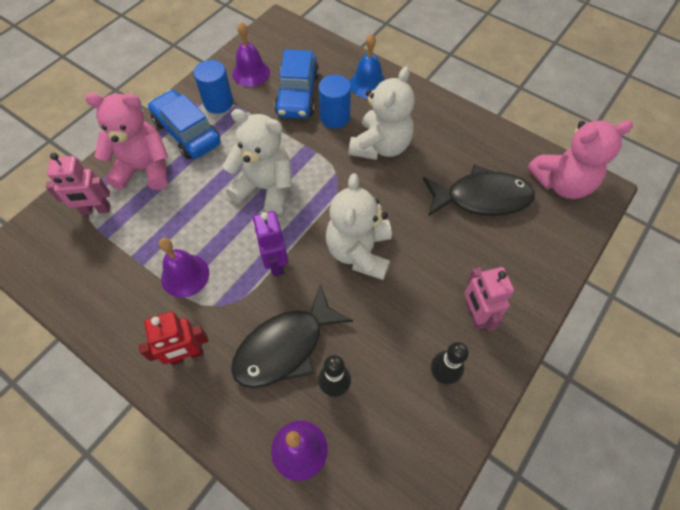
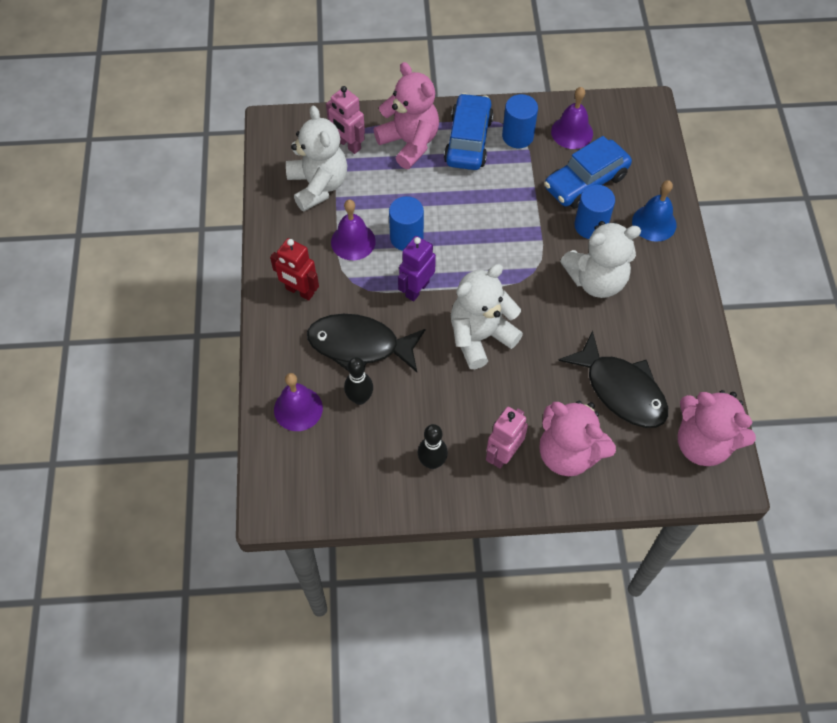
camera: 50 degrees right, 0 degrees up
(223, 234) = (406, 237): none -> blue cylinder
(265, 188) = (473, 232): white teddy bear -> white teddy bear (318, 185)
(508, 269) = (568, 453): none -> pink teddy bear

